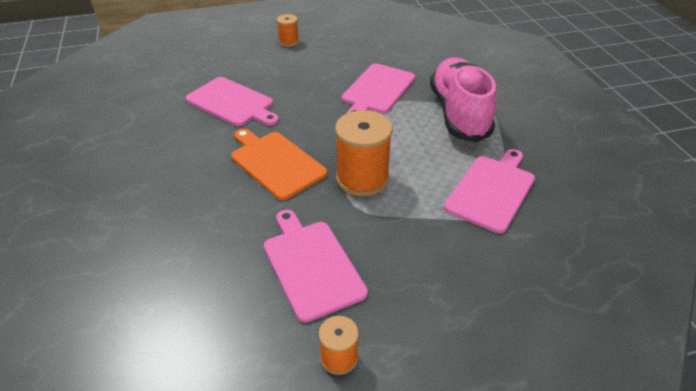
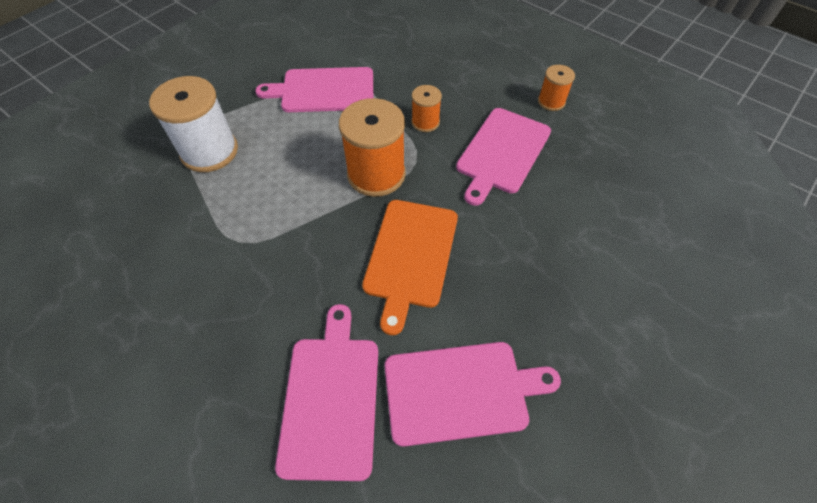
camera: 125 degrees left, 15 degrees up
(288, 42) = (85, 463): orange spool -> orange spool (425, 122)
(377, 90) = (197, 244): pink cutting board -> pink cutting board (461, 391)
(459, 113) = (209, 151): pink shoe -> white spool

